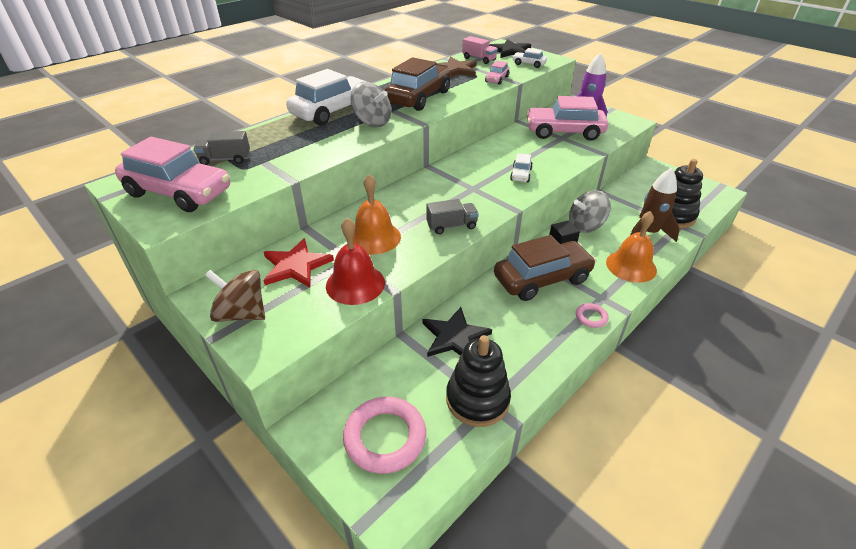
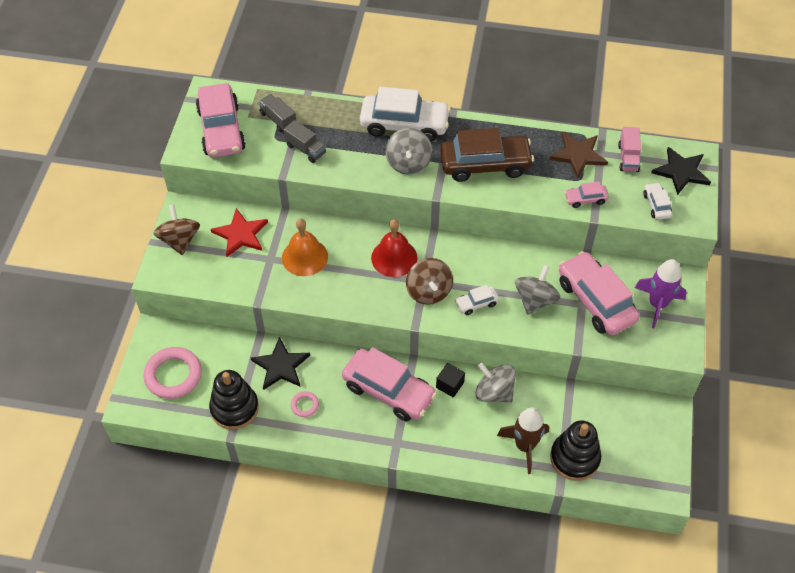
camera: 55 degrees right, 15 degrees up
(355, 284) = (248, 278): red bell -> red bell (394, 258)
(451, 226) = (357, 295): grey truck -> grey truck (305, 149)
(486, 190) = (428, 291): none -> brown spinning top
(541, 152) = (535, 300): none -> grey spinning top
(542, 279) = (388, 391): brown car -> pink car
(591, 317) = (366, 443): pink ring -> pink ring (305, 405)
(631, 266) = (458, 449): orange bell -> none

